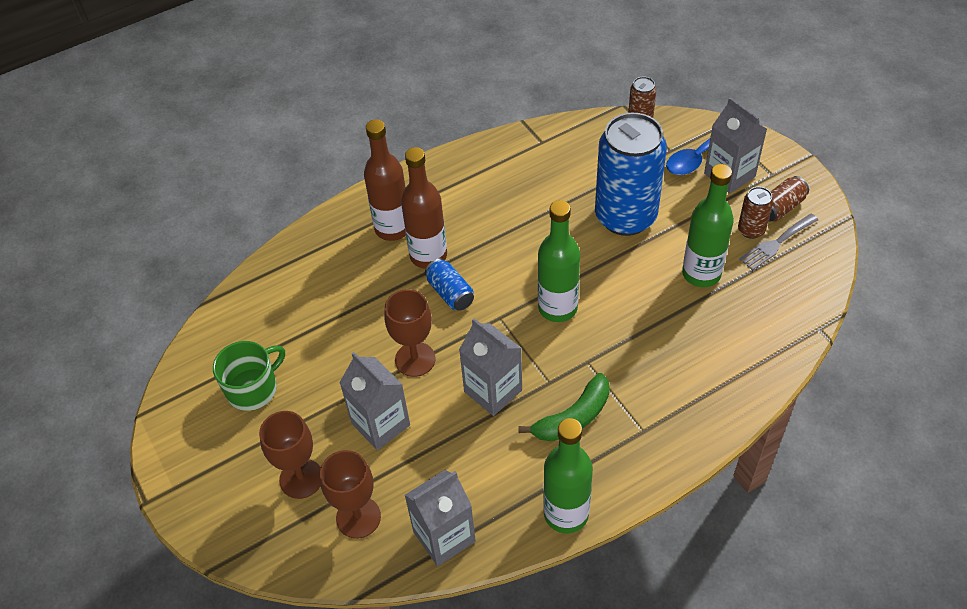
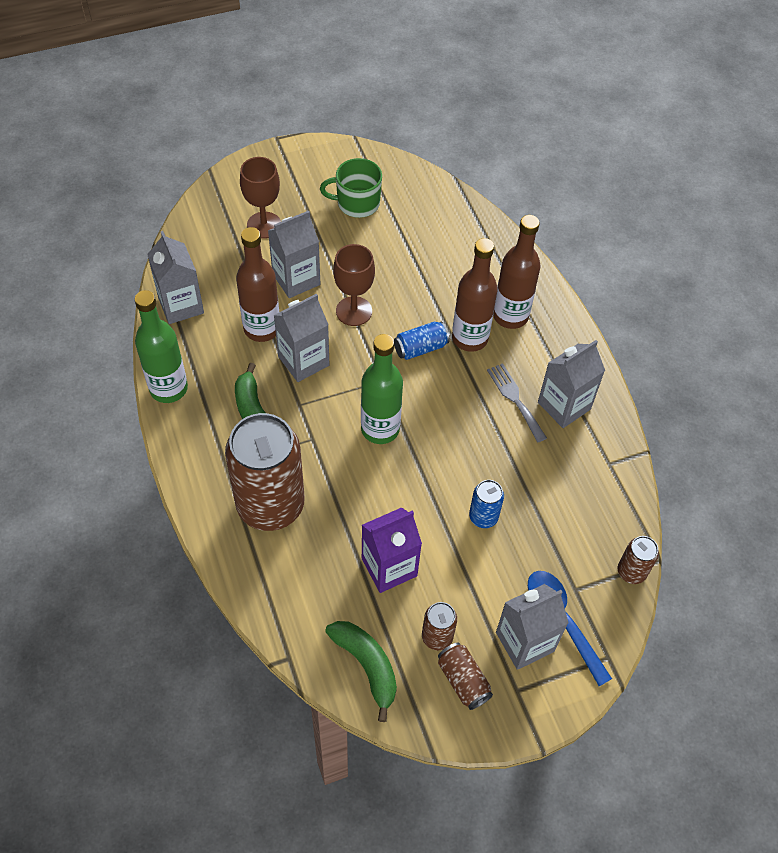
camera: 95 degrees right, 5 degrees up
(253, 389) = (357, 203): green mug -> green mug turned 120 degrees clockwise
(358, 517) = (218, 255): brown goblet -> none
(459, 441) = (262, 328): none -> brown bottle
(489, 177) = (564, 406): none -> grey carton
(625, 217) = (483, 517): blue can -> blue can, size x0.44
(674, 379) = (270, 505): none -> brown can
(701, 274) = (389, 567): green bottle -> purple carton
(776, 243) = (412, 657): grey fork -> grey fork (515, 399)
(799, 272) = (367, 666): none -> green banana

